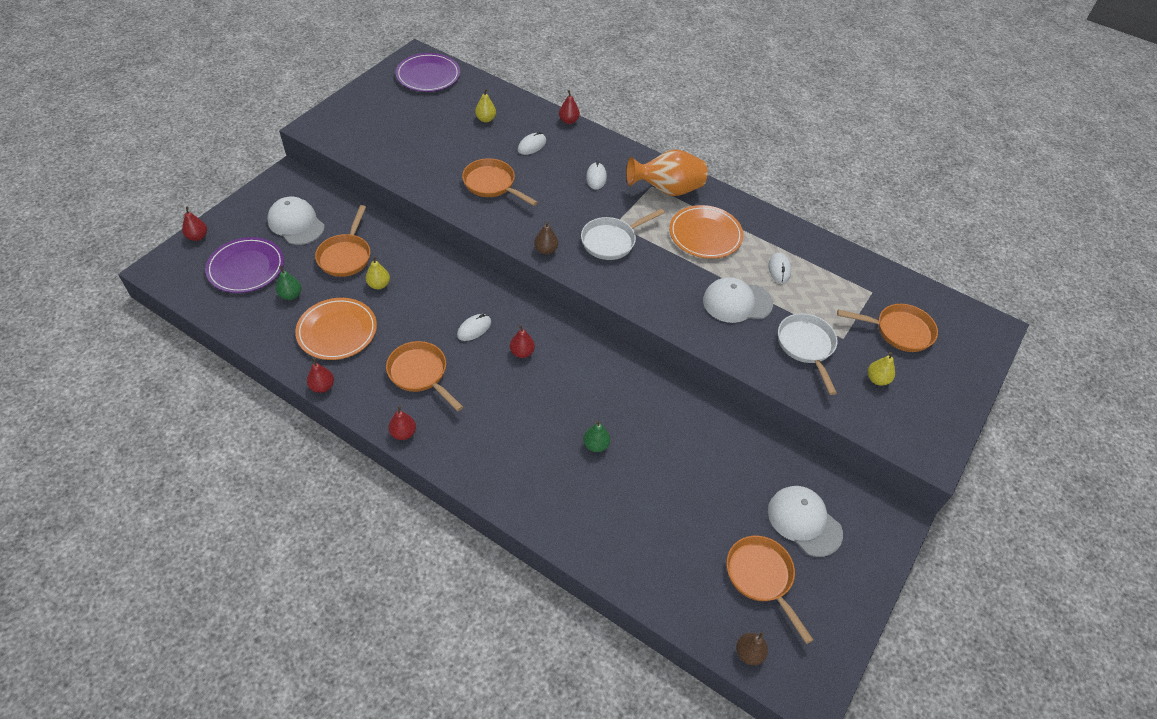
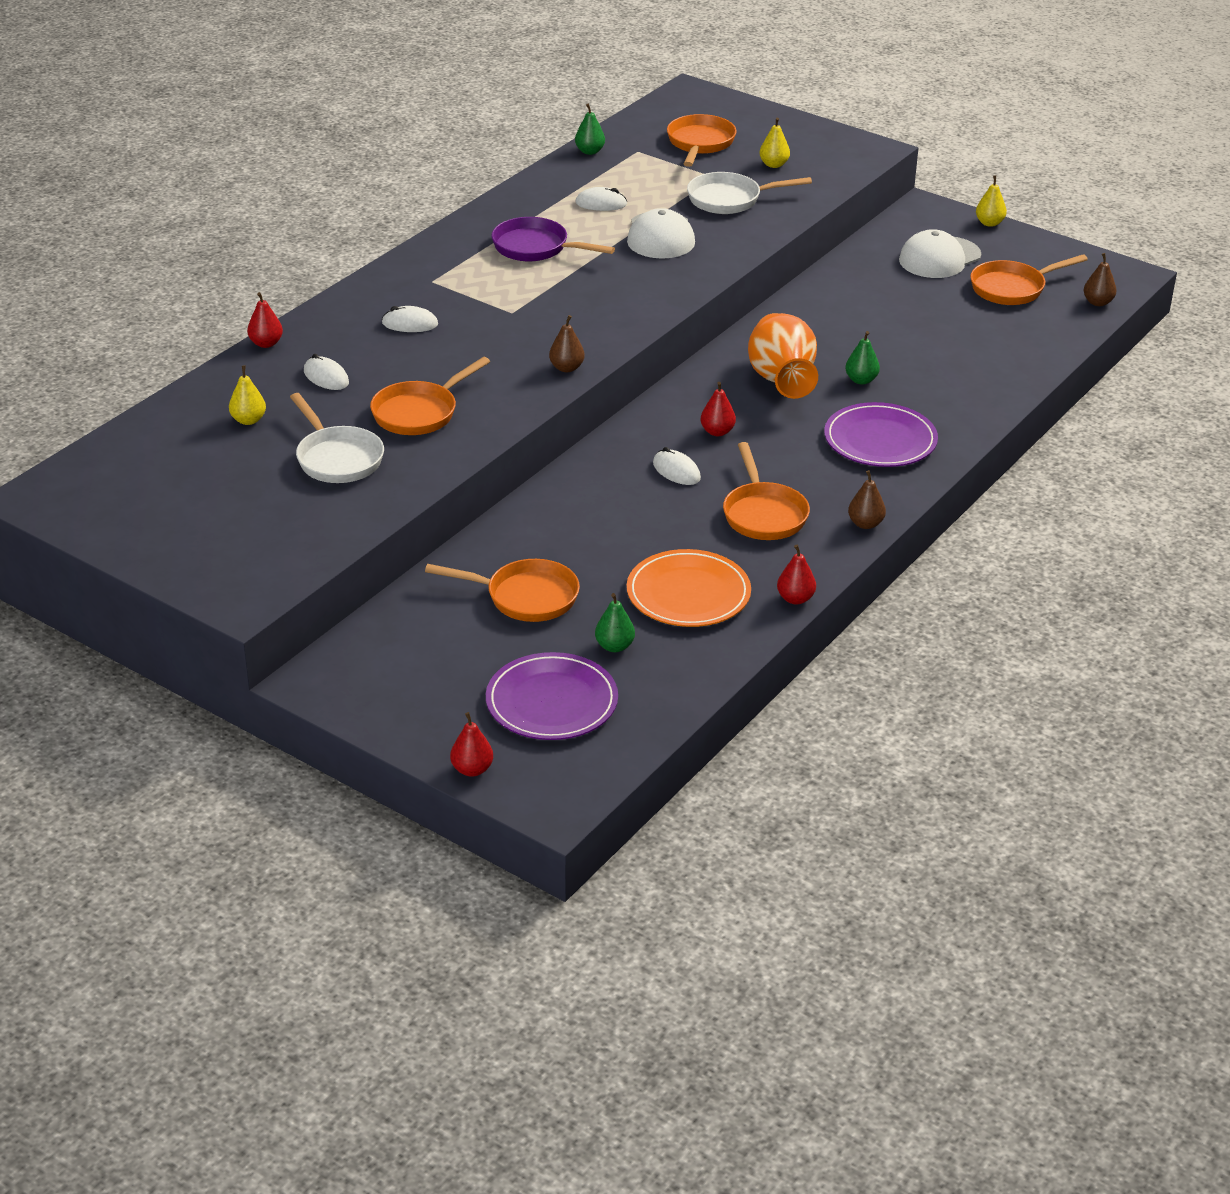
camera: 85 degrees left, 15 degrees down
(296, 223) = (444, 657): white cap -> none
(379, 285) = (590, 560): yellow pear -> yellow pear (989, 223)
(403, 433) = (865, 524): red pear -> brown pear
(420, 374) = (763, 514): orange pan -> orange pan turned 60 degrees counterclockwise
(428, 75) = (104, 482): purple plate -> purple plate (880, 440)
(612, 241) = (548, 316): white pan -> white pan (337, 458)
(667, 190) = (442, 270): orange vase -> orange vase (781, 381)
(705, 234) = (536, 248): orange plate -> purple pan
(861, 263) = (590, 151): none -> green pear

